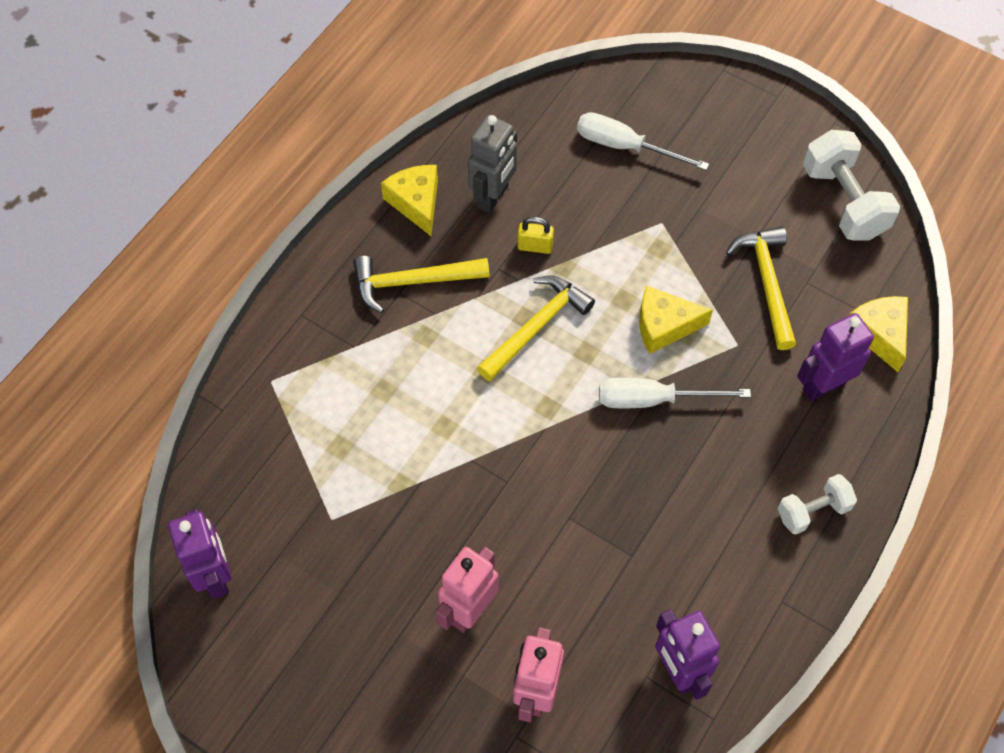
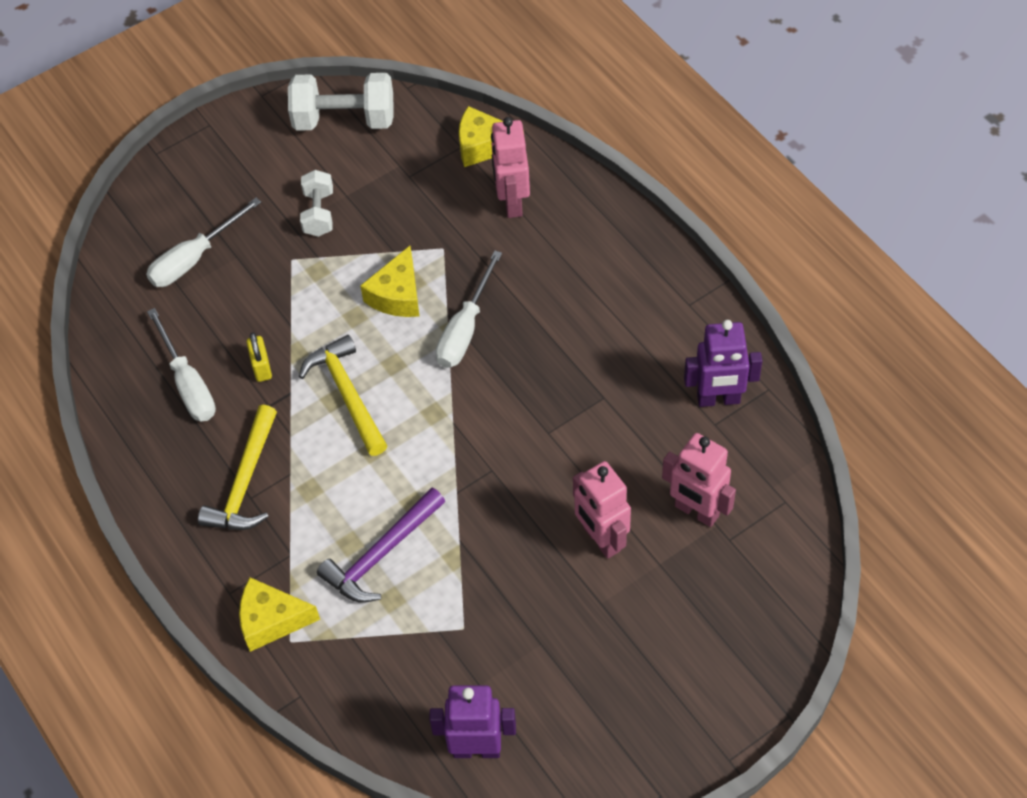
camera: 65 degrees left, 5 degrees down
(381, 420) = (381, 554): none -> purple hammer
(416, 202) = (157, 451): yellow cheese -> yellow cheese (271, 620)
(493, 197) = (188, 383): grey robot -> white screwdriver
(535, 246) = (261, 367): yellow padlock -> yellow padlock turned 45 degrees counterclockwise
(767, 283) = (394, 204): yellow hammer -> none
(813, 511) = (620, 253): white dumbbell -> white dumbbell (319, 213)
(823, 386) = (512, 202): purple robot -> pink robot

